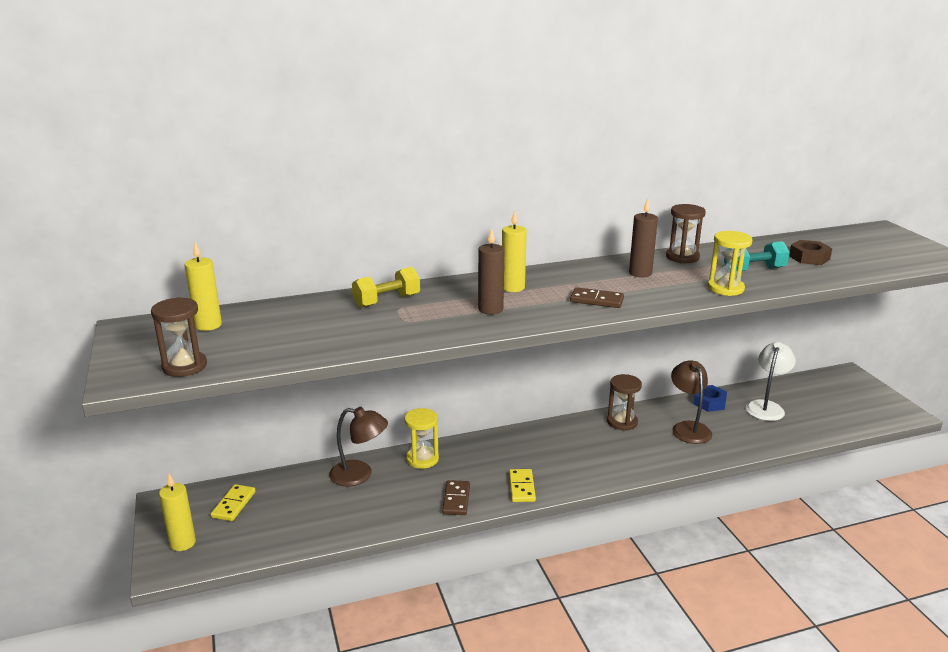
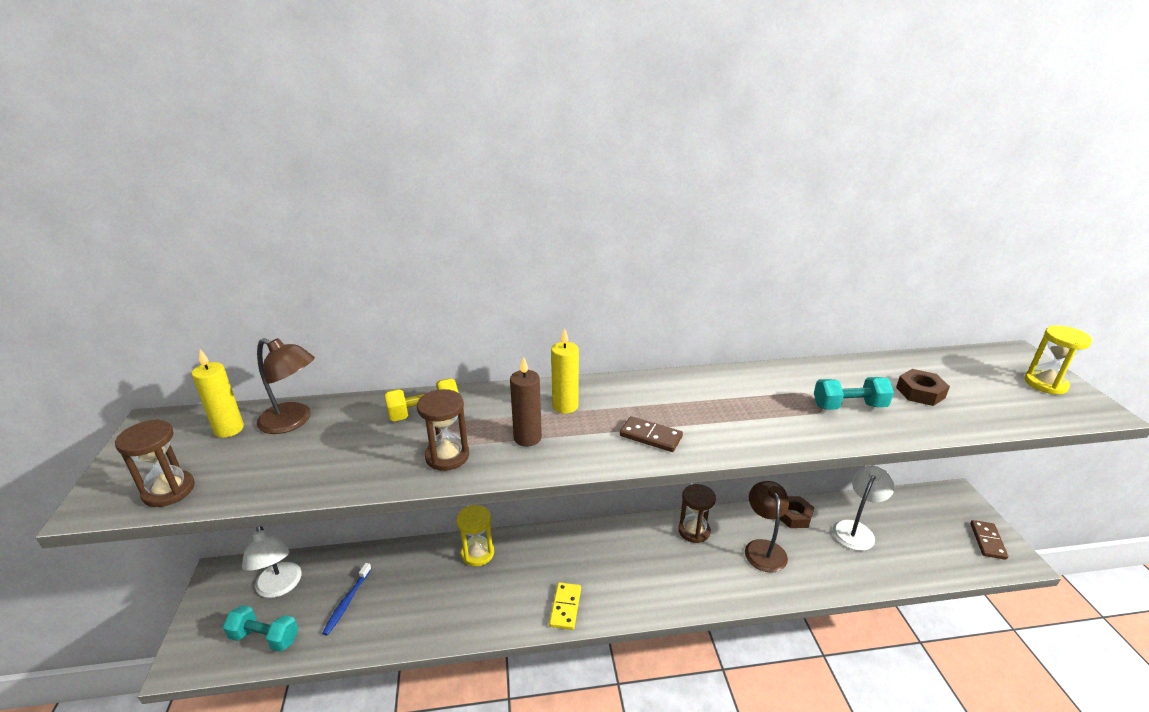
camera: 10 degrees right, 5 degrees up
(183, 543) = (213, 631): yellow candle -> none
(233, 504) = (279, 587): yellow domino -> white lamp
(238, 541) = (265, 637): none -> turquoise dumbbell
(309, 507) = (347, 602): none -> blue toothbrush
(359, 475) = (410, 566): brown lamp -> brown lamp (293, 421)
(456, 500) = (494, 614): brown domino -> brown domino (987, 541)
(640, 273) = (714, 398): brown candle -> none
(682, 257) = (769, 377): brown hourglass -> brown hourglass (447, 456)
(709, 402) = (794, 516): blue nut -> brown nut
(725, 288) = (807, 433): yellow hourglass -> yellow hourglass (1045, 384)

